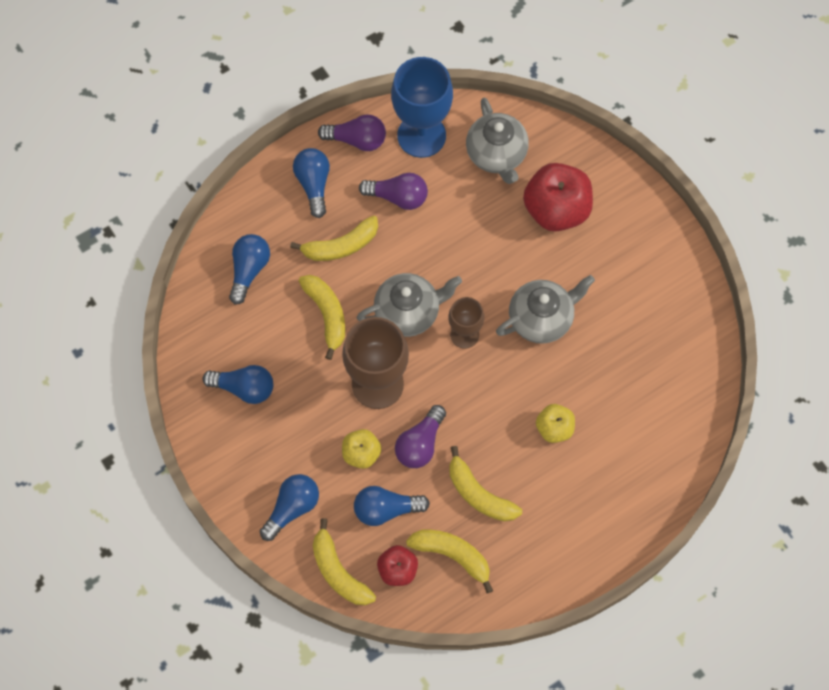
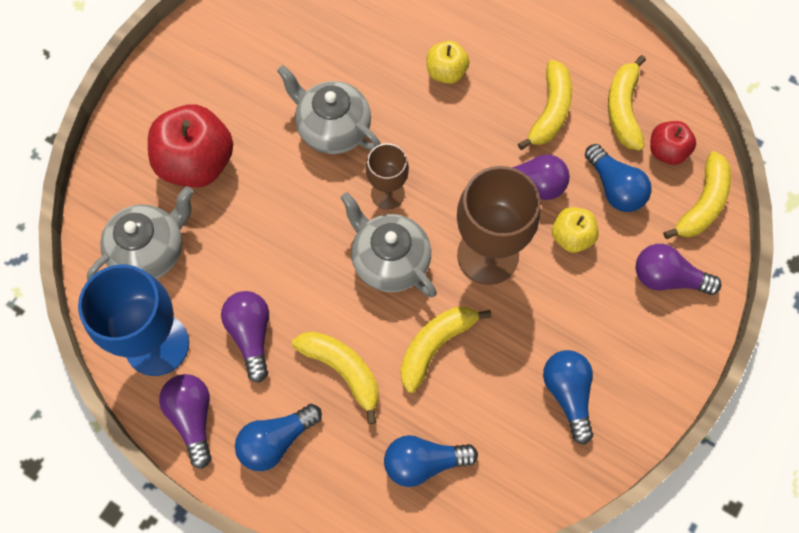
camera: 115 degrees left, 0 degrees up
(292, 508) = (667, 278): blue light bulb -> purple light bulb

